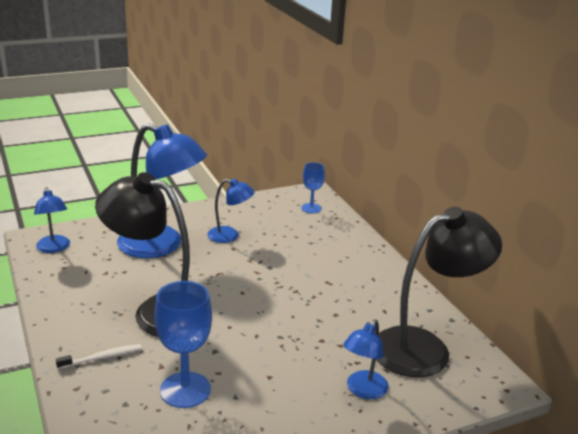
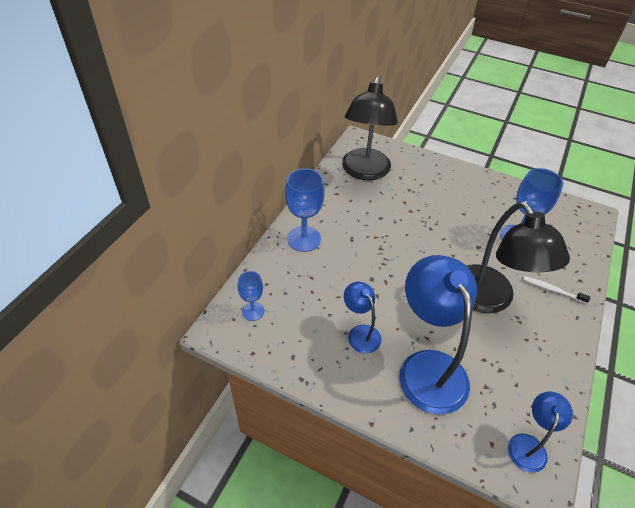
camera: 130 degrees left, 20 degrees up
(359, 259) = (304, 239): none -> blue goblet
(363, 390) = (426, 178): blue lamp -> none
(424, 348) = (364, 172): black lamp -> black lamp turned 105 degrees counterclockwise

